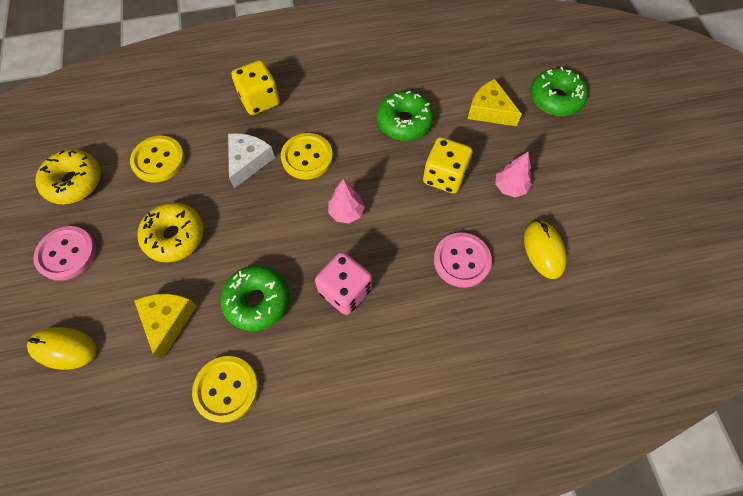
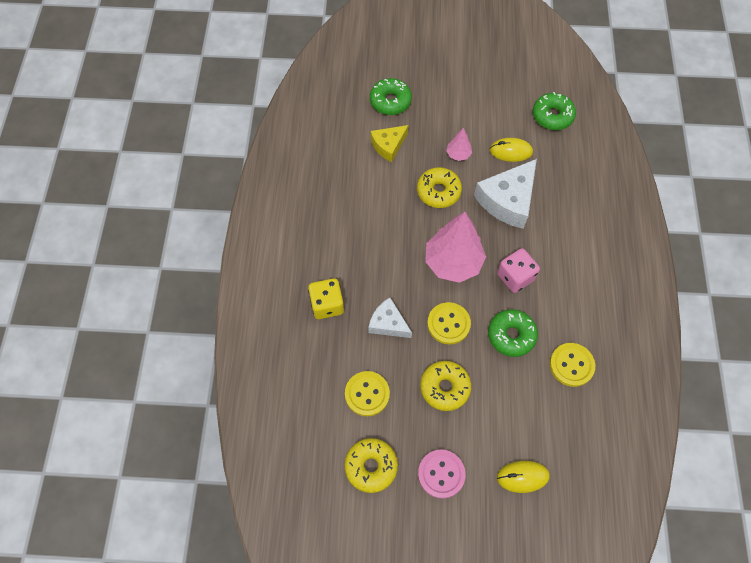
camera: 75 degrees left, 0 degrees up
(64, 348) = (522, 477): yellow mouse -> yellow mouse turned 60 degrees clockwise
(168, 321) = (514, 399): yellow cheese -> none
(307, 157) = (396, 279): yellow button -> yellow button (448, 324)
(346, 212) = (453, 262): pink tree -> pink tree, size x2.16
(404, 122) = (382, 204): green donut -> green donut (552, 116)
(444, 176) = (438, 191): yellow dice -> yellow donut
(461, 260) = (508, 200): pink button -> white cheese

